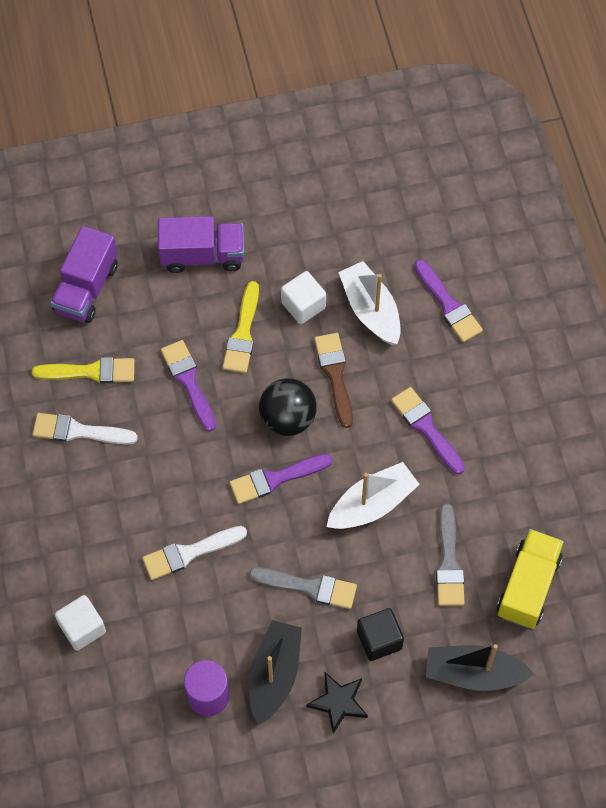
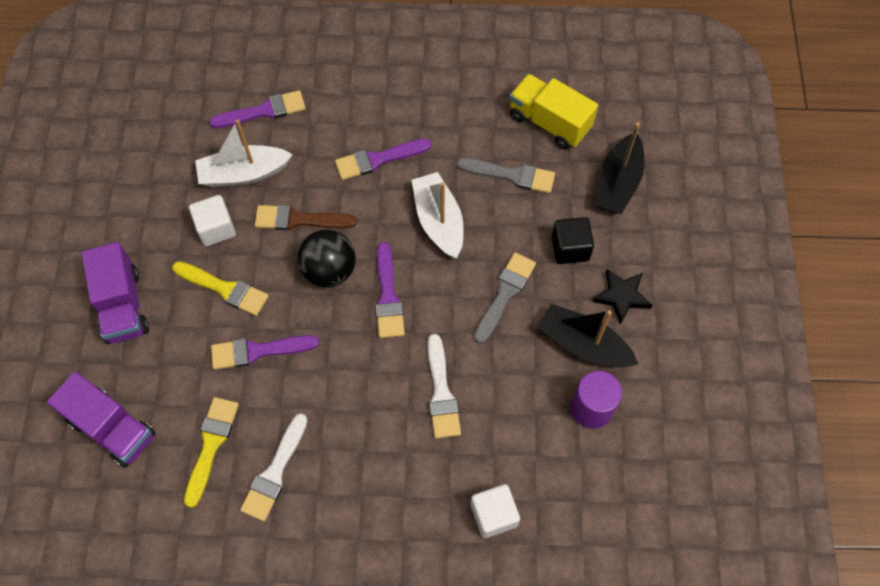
camera: 75 degrees left, 0 degrees up
(202, 255) = (123, 305): purple truck -> purple truck turned 150 degrees clockwise

